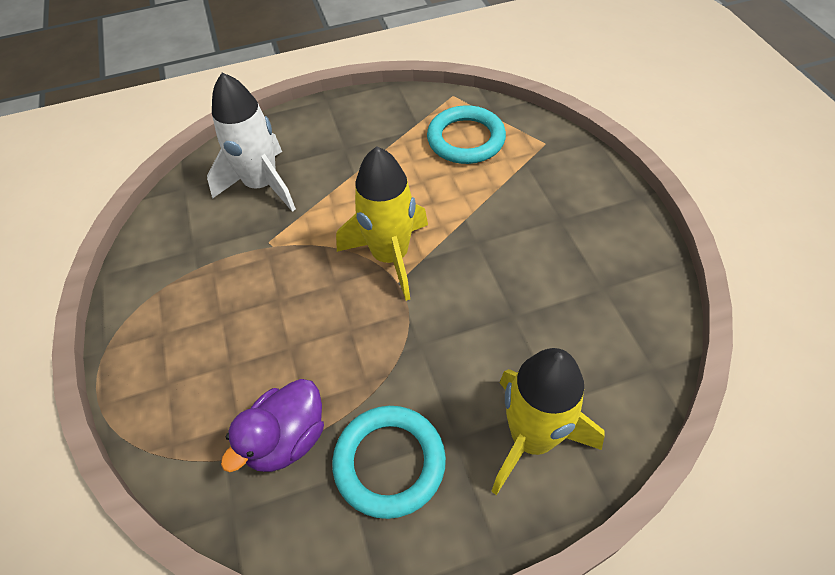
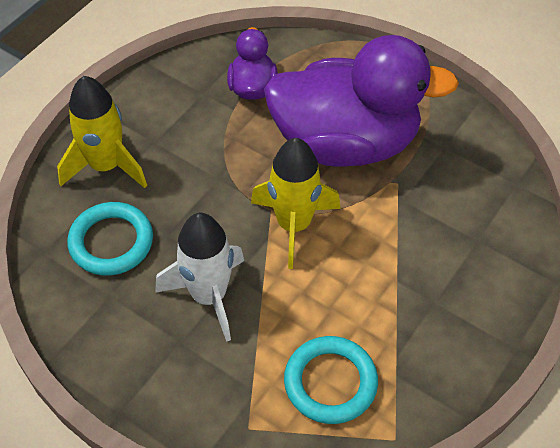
camera: 140 degrees right, 0 degrees up
(262, 185) = (459, 222): white rocket -> white rocket (208, 296)
(267, 305) = (346, 143): none -> purple duck
(389, 463) = (183, 109): turquoise ring -> turquoise ring (111, 242)

